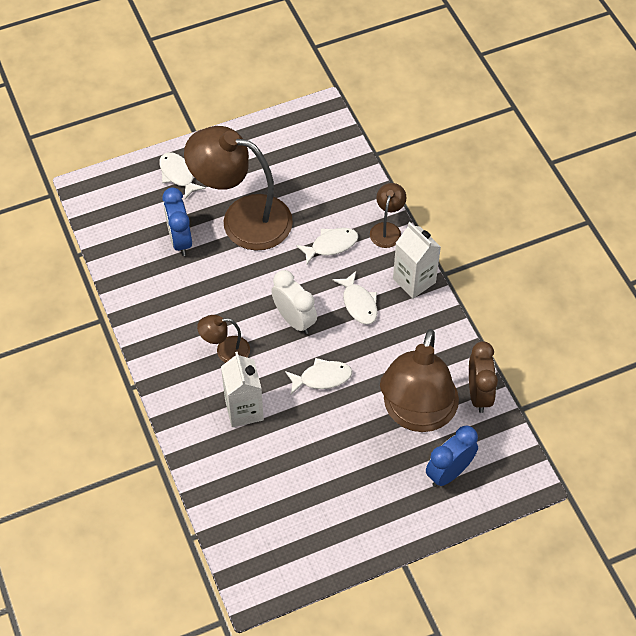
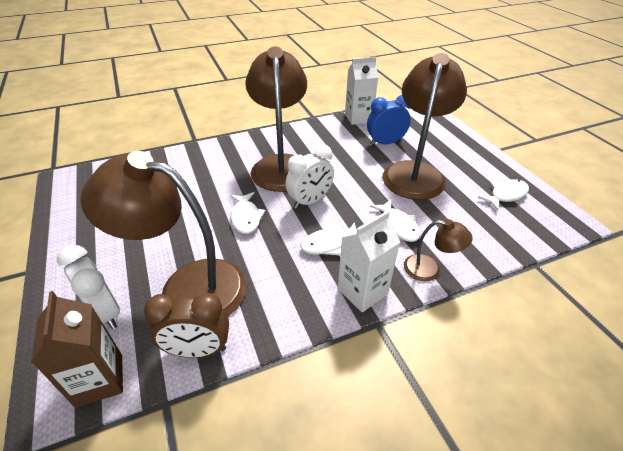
camera: 90 degrees right, 15 degrees down
(178, 175) = (449, 141): white fish -> white fish (506, 195)
(225, 351) = (281, 165): brown lamp -> brown lamp, size x2.20
(244, 410) = (224, 174): white carton -> white carton (358, 118)
(449, 472) = (105, 312): blue clock -> white clock
(509, 455) = (99, 380): none -> brown carton

